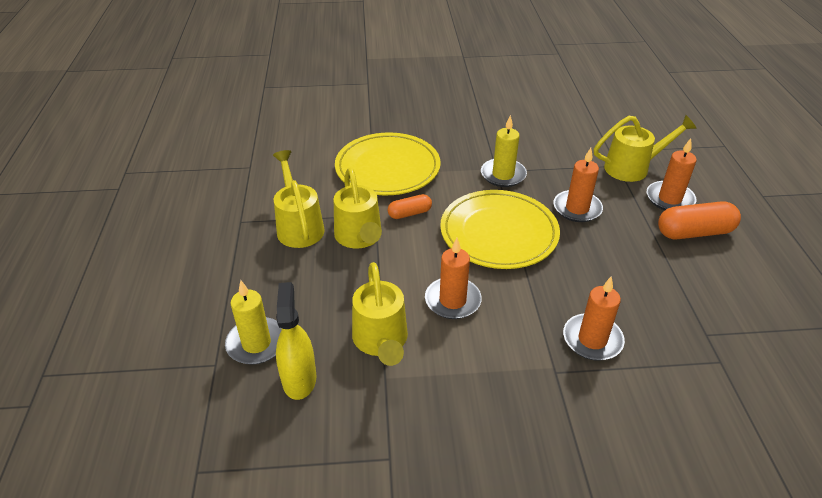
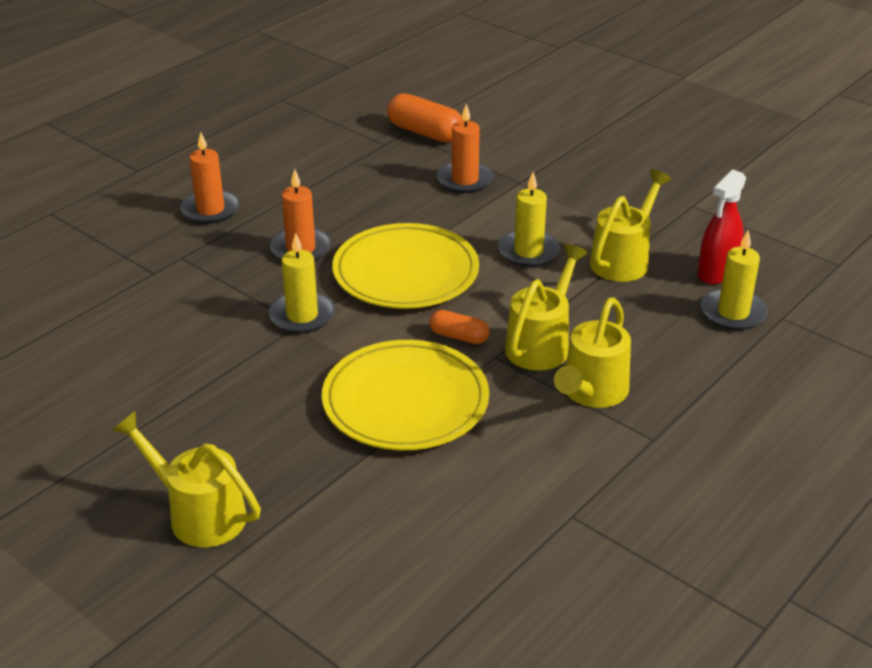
camera: 135 degrees left, 5 degrees down
(299, 379) = (717, 272): yellow spray bottle -> red spray bottle
(452, 300) = (528, 252): orange candle -> yellow candle
(633, 167) = (174, 247): yellow watering can -> yellow watering can (198, 514)
(694, 232) = (253, 183): orange capsule -> orange capsule (425, 133)

